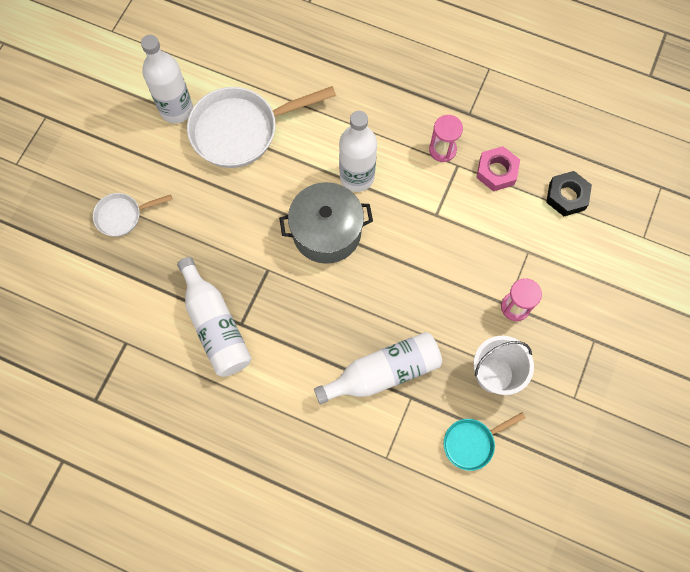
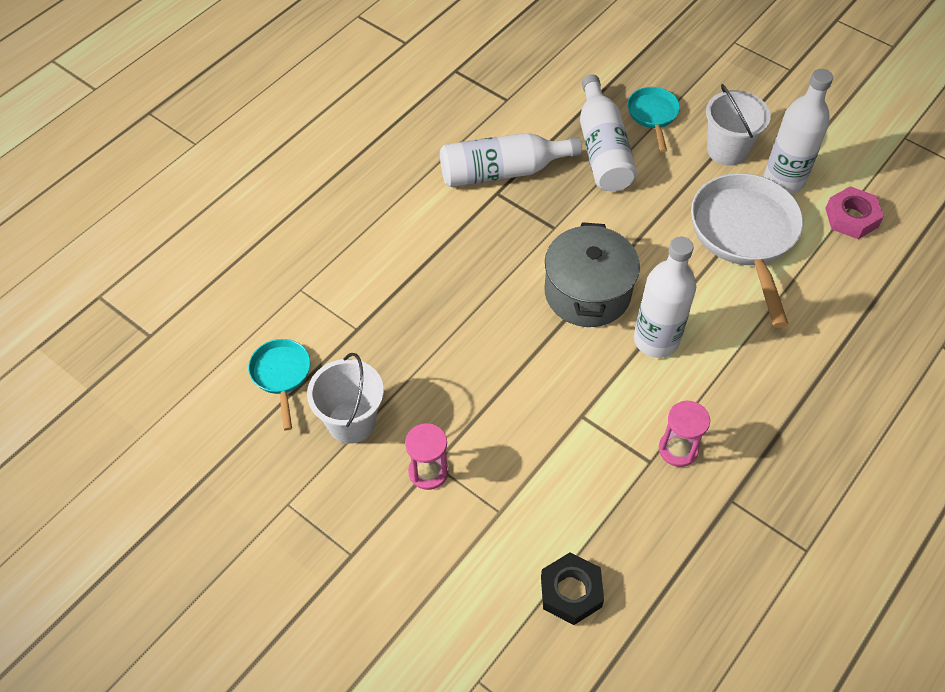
camera: 105 degrees right, 15 degrees down
(122, 216) = (653, 115): white pan -> turquoise pan
(152, 153) = (727, 150): none -> white bucket
(383, 372) = (396, 309): white bottle -> white bottle (602, 149)
(496, 171) = (630, 508): pink nut -> pink nut (851, 218)

